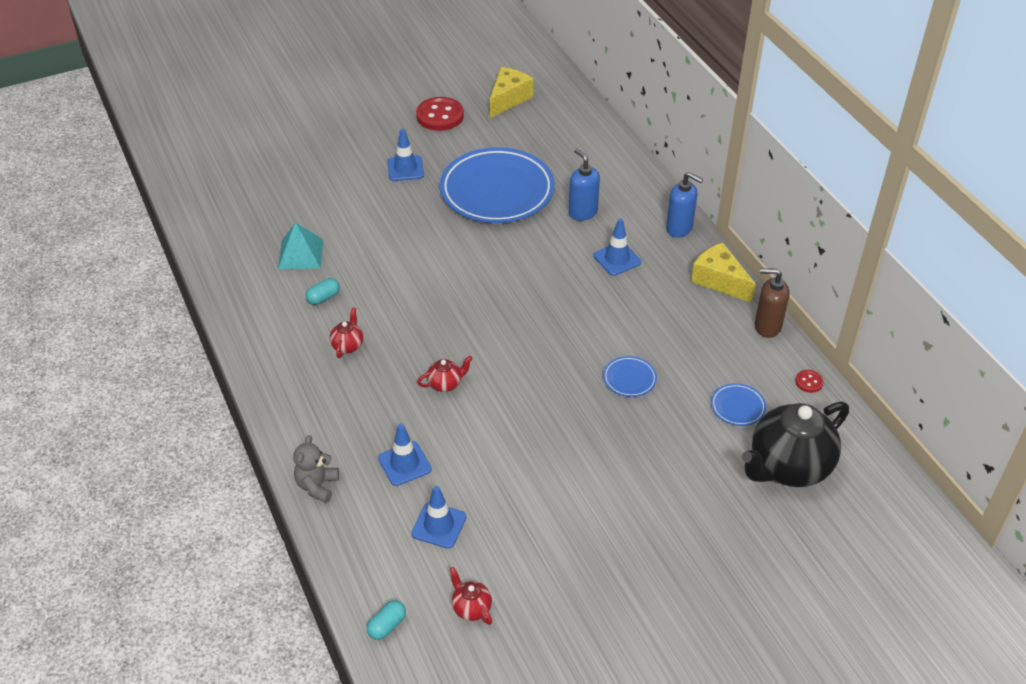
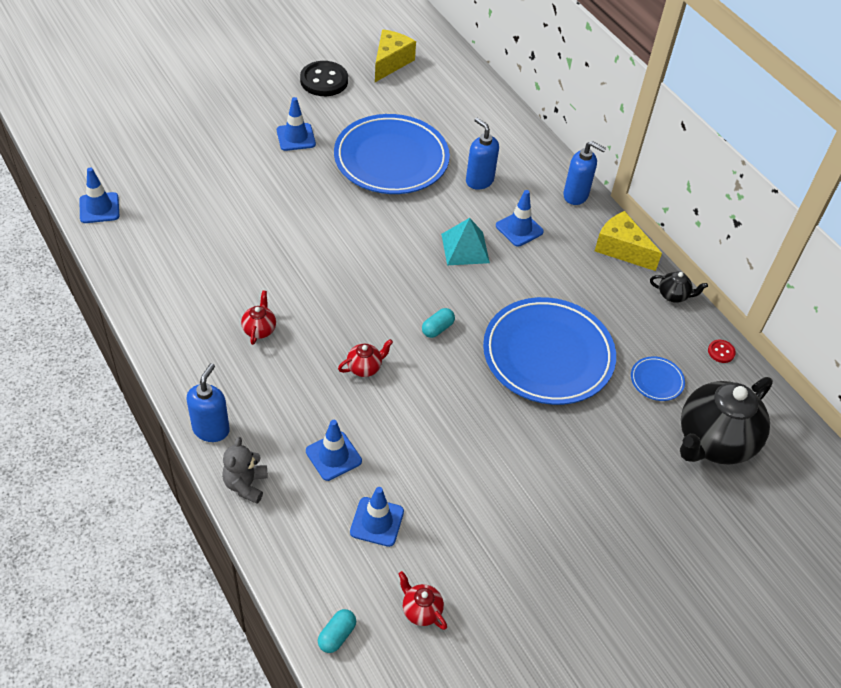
camera: 10 degrees left, 5 degrees up
(209, 230) = (99, 208): none -> blue traffic cone
(290, 434) = (211, 429): none -> blue soap dispenser
(300, 254) = (198, 231): turquoise pyramid -> turquoise pyramid (465, 248)
(323, 298) = (228, 278): turquoise capsule -> turquoise capsule (437, 328)
(440, 116) = (324, 80): red button -> black button
(629, 379) = (548, 355): blue plate -> blue plate, size x2.47
(767, 326) = (673, 295): brown soap dispenser -> black teapot

